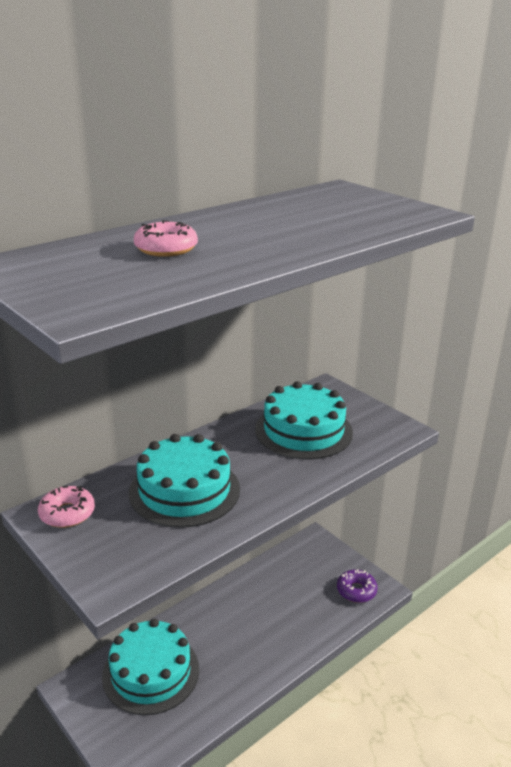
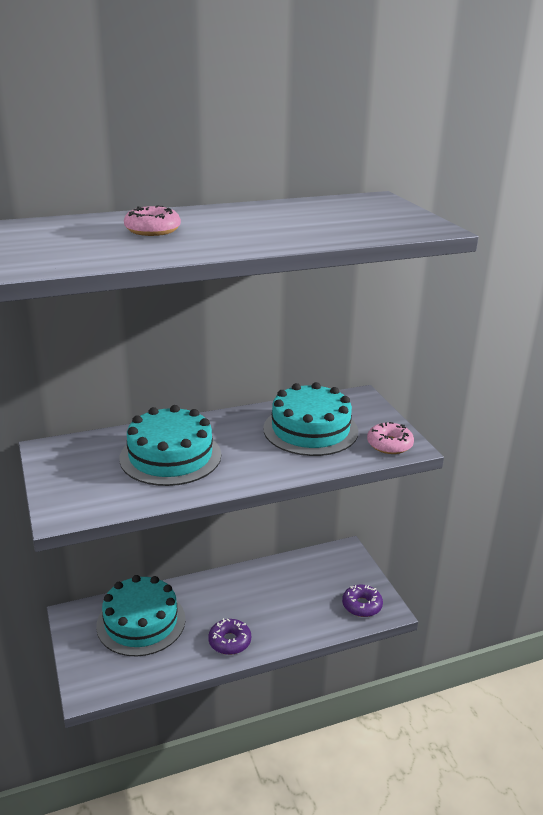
camera: 20 degrees right, 0 degrees up
(67, 513) = (66, 453): pink donut -> pink donut (389, 444)
(252, 665) = (229, 641): none -> purple donut

